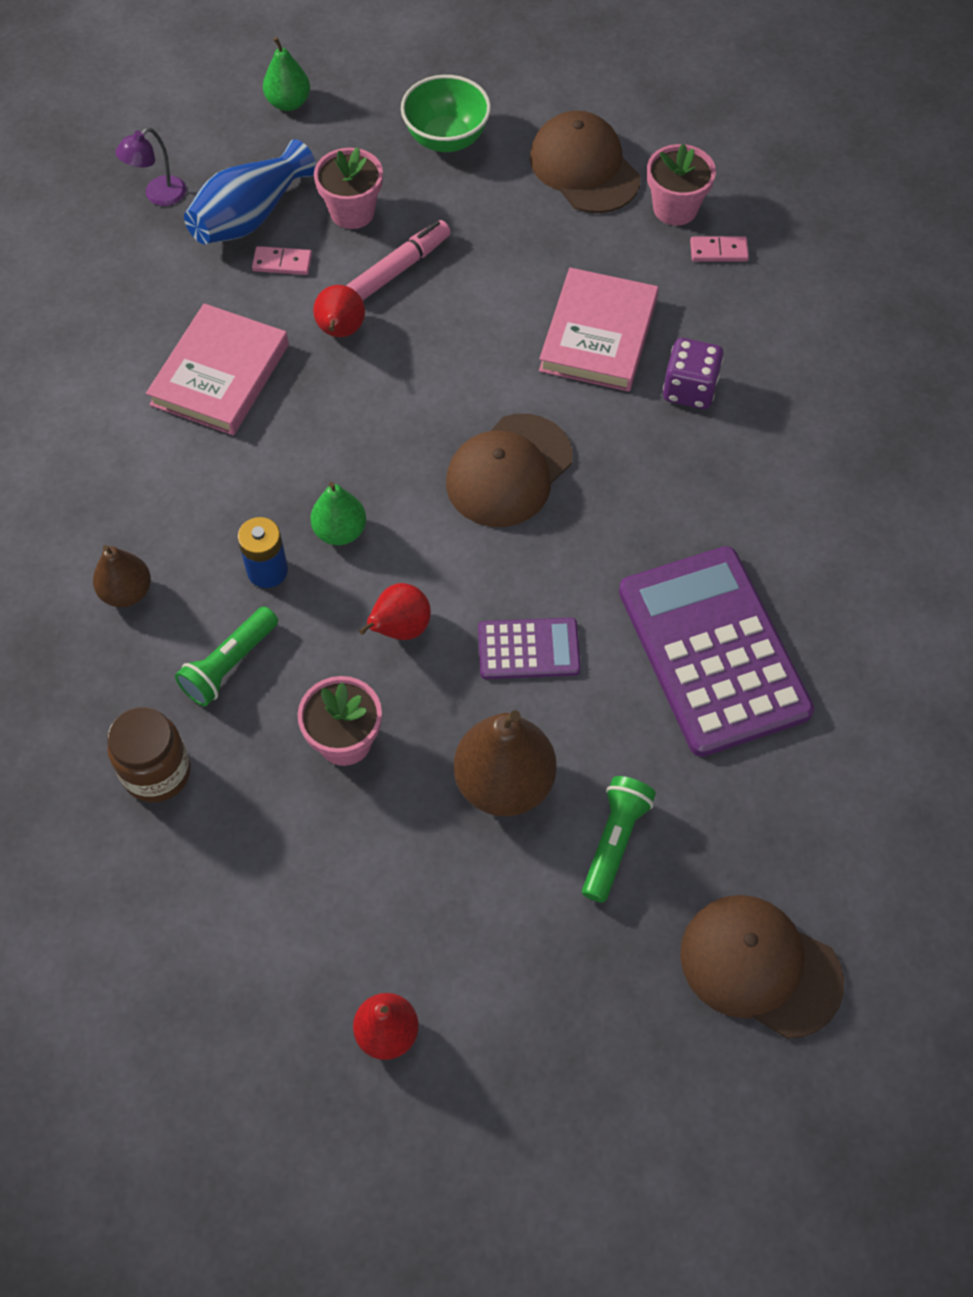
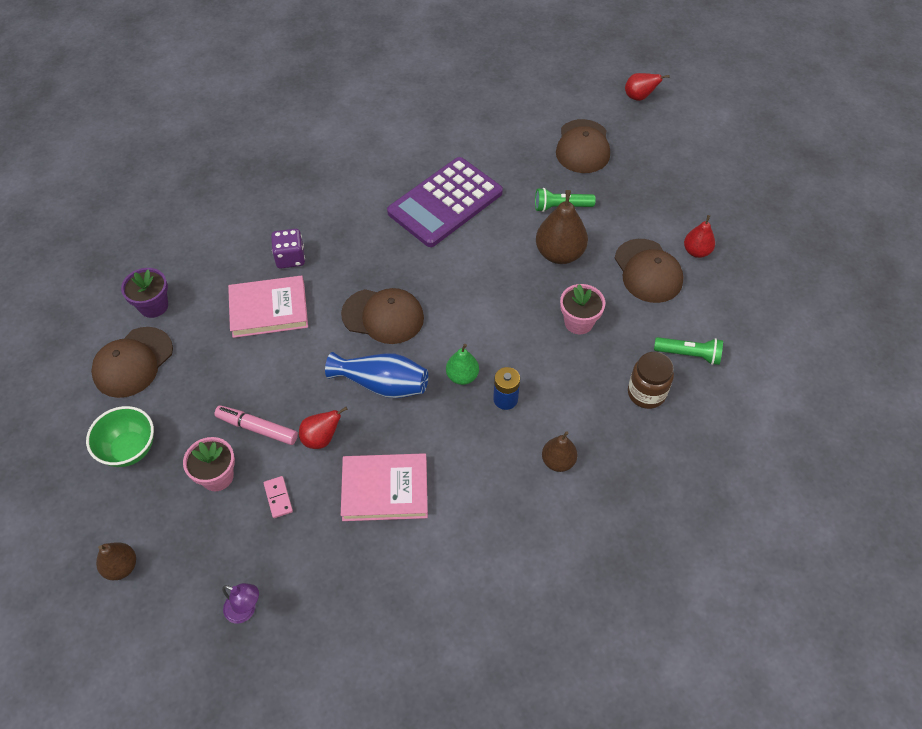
camera: 115 degrees left, 5 degrees down
(229, 665) = (570, 390): green flashlight -> green flashlight (689, 355)
(250, 216) = (244, 538): blue vase -> blue vase (382, 384)
(288, 103) = (121, 567): green pear -> brown pear
(389, 914) = (648, 271): none -> brown cap
(400, 629) = (505, 325): red pear -> red pear (639, 97)
(528, 649) = (485, 269): purple calculator -> none
(675, 208) = (153, 306): pink flower pot -> purple flower pot
(718, 251) = (182, 275): pink domino -> none

